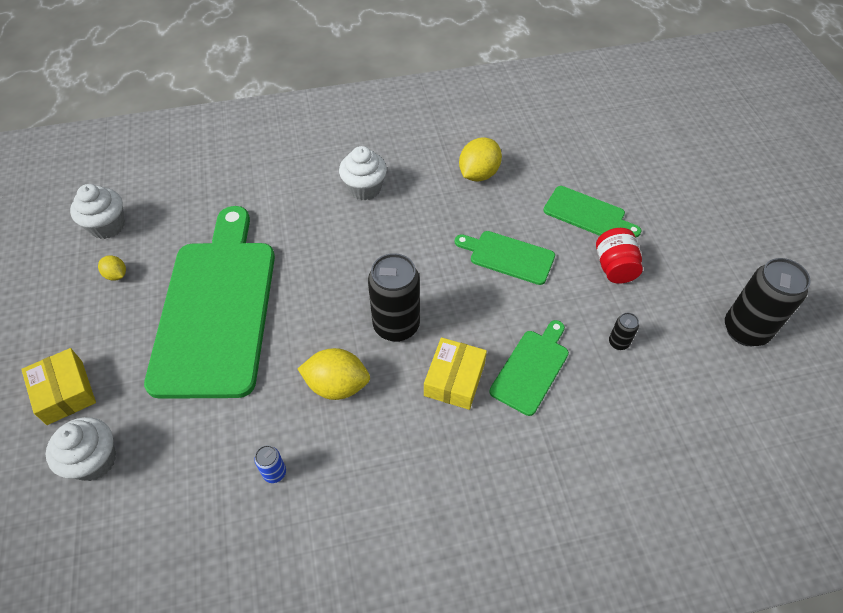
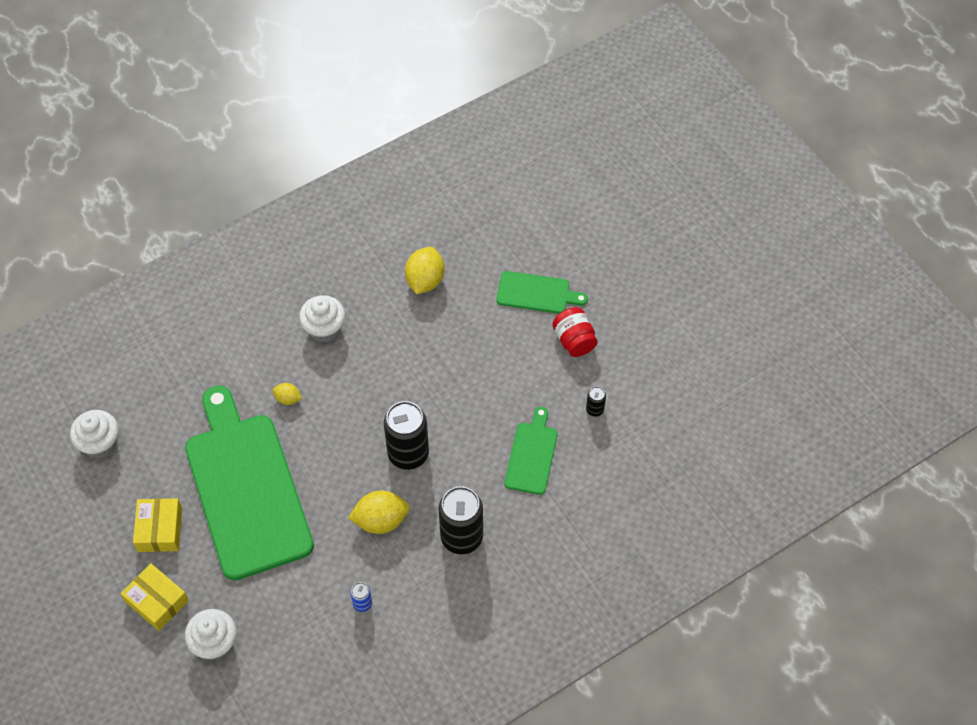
camera: 20 degrees left, 5 degrees up
(116, 275) = (138, 487): yellow lemon -> yellow lemon (288, 399)
(454, 379) = (473, 484): yellow box -> yellow box (159, 529)
(508, 256) = (480, 358): green cutting board -> none
(745, 330) = (692, 366): black can -> black can (461, 537)

